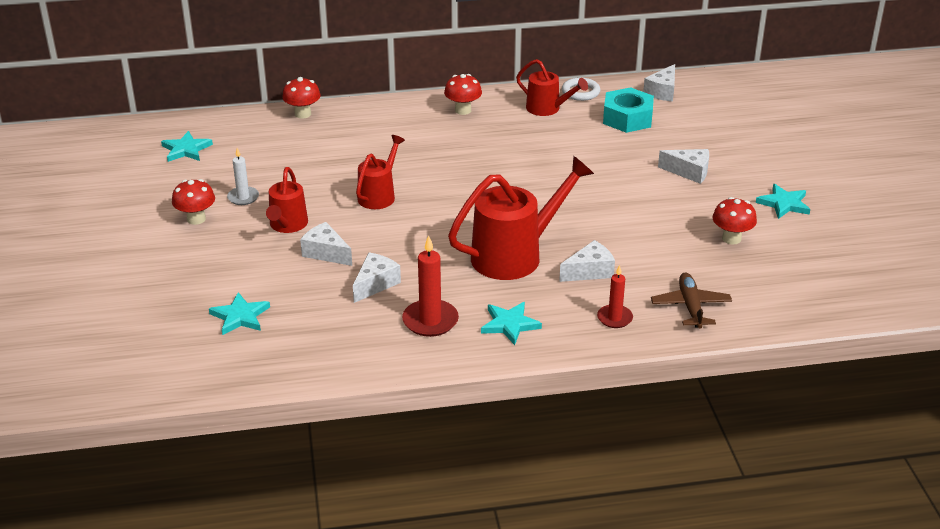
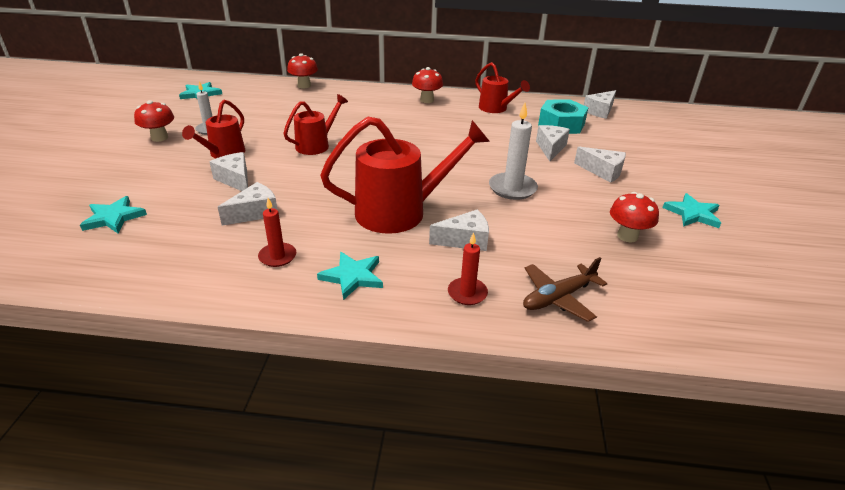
camera: 15 degrees right, 0 degrees up
(430, 321) = (277, 256): red candle -> red candle, size x0.64
(580, 92) = (529, 102): white ring -> none
(609, 209) = (512, 188): none -> white candle
(628, 153) = (550, 148): none -> white cheese
(690, 306) = (558, 298): brown plane -> brown plane turned 135 degrees counterclockwise

